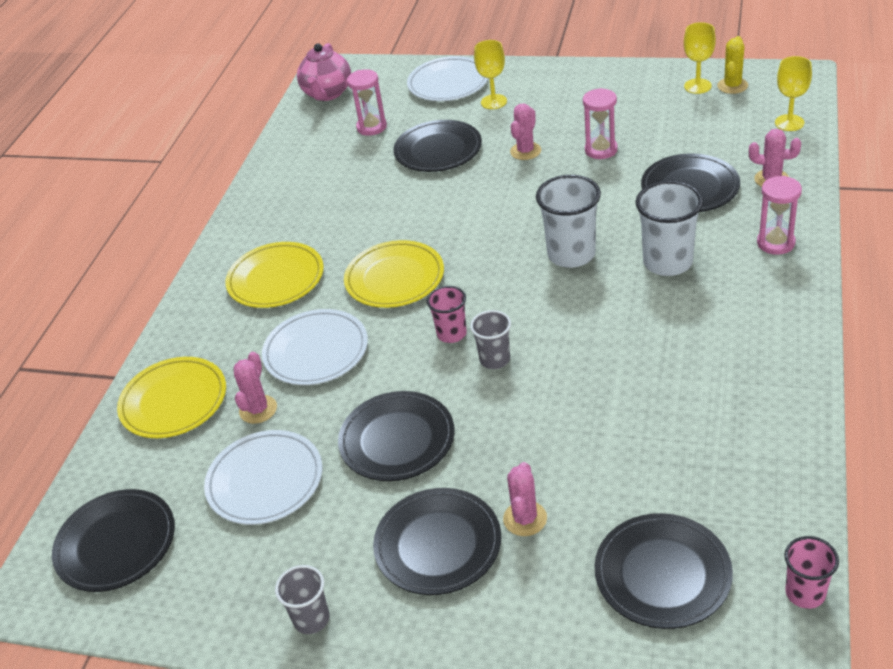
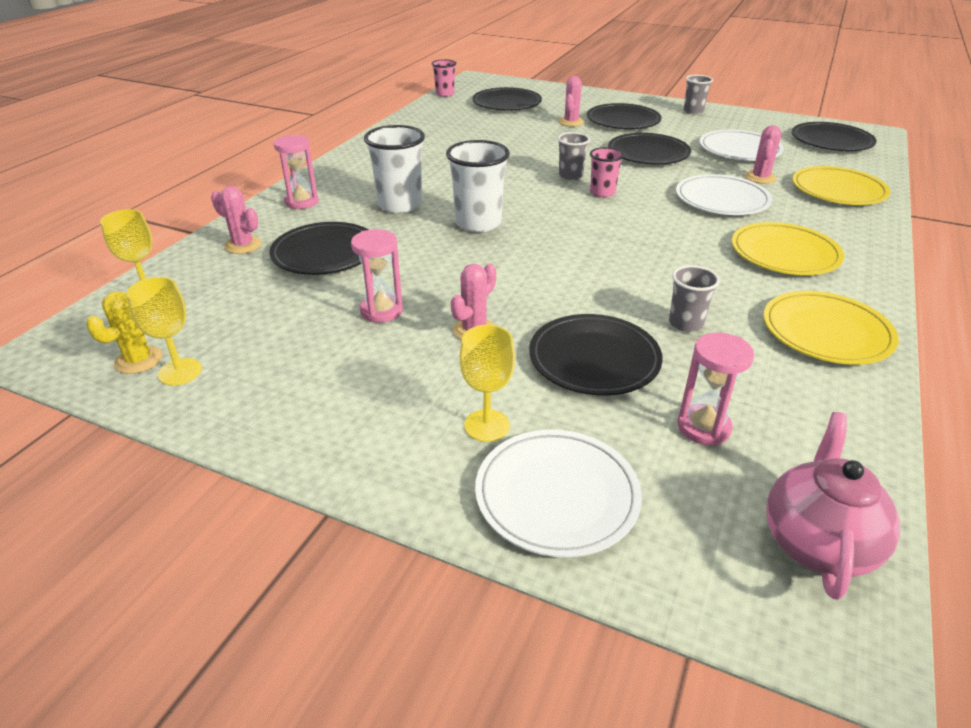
camera: 175 degrees left, 5 degrees down
(374, 189) = (685, 323): none -> grey cup
(394, 278) = (654, 234): yellow plate -> yellow plate (826, 332)

